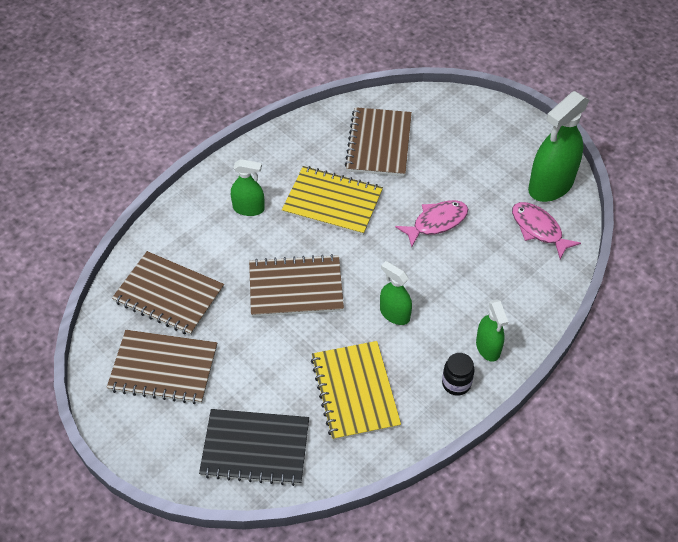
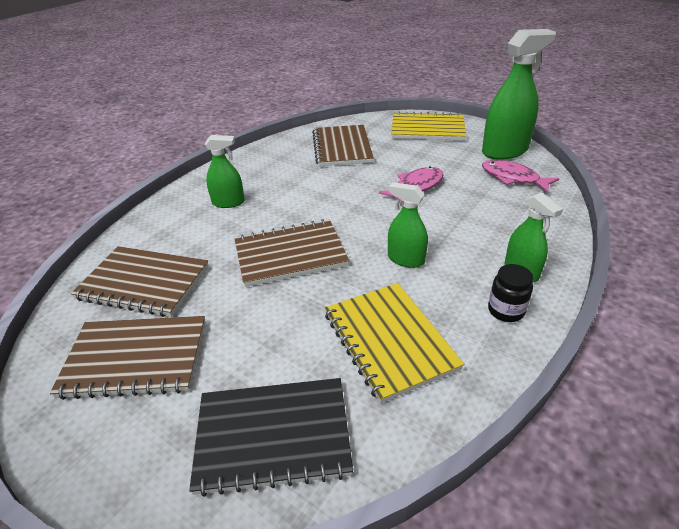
camera: 10 degrees left, 15 degrees down
(332, 202) = (311, 187): yellow notebook -> yellow notebook (427, 129)
(551, 185) = (504, 151): green spray bottle -> green spray bottle turned 150 degrees counterclockwise

